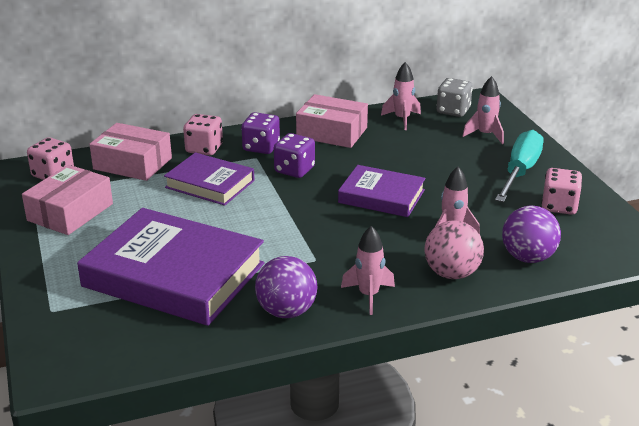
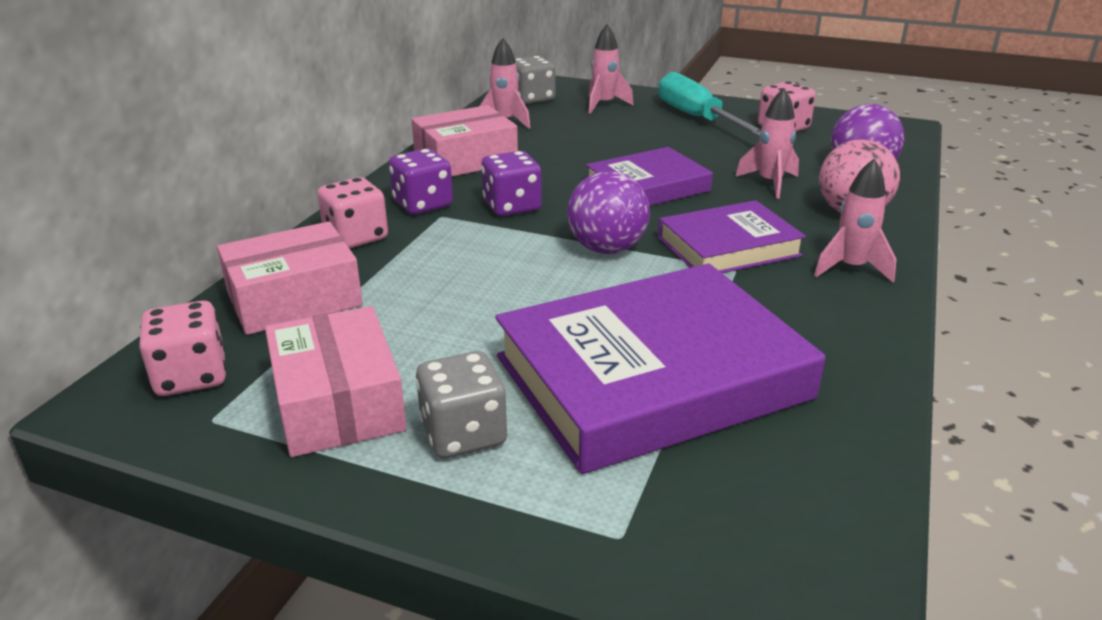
camera: 50 degrees left, 0 degrees up
(79, 248) = (463, 434): none -> grey dice
(210, 184) = (453, 265): purple book -> purple book (728, 247)
(286, 311) = (836, 329): purple ball -> purple ball (606, 249)

